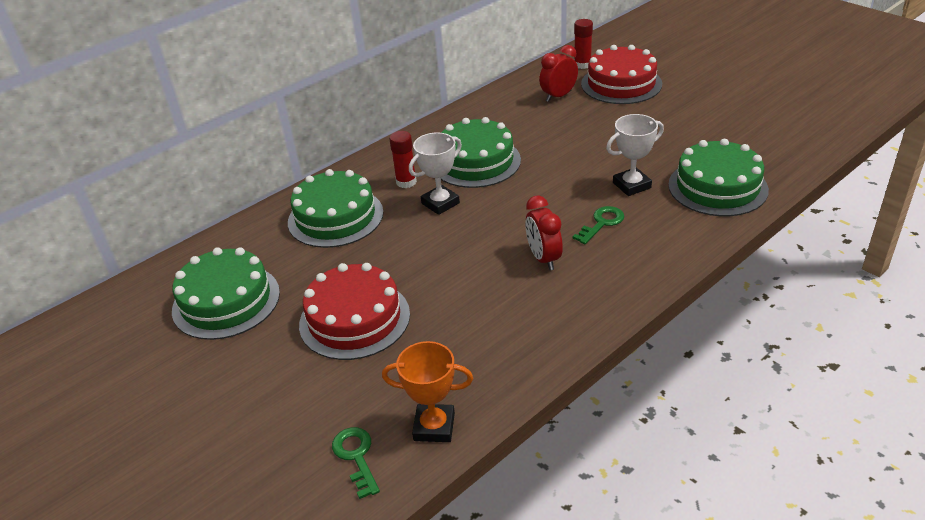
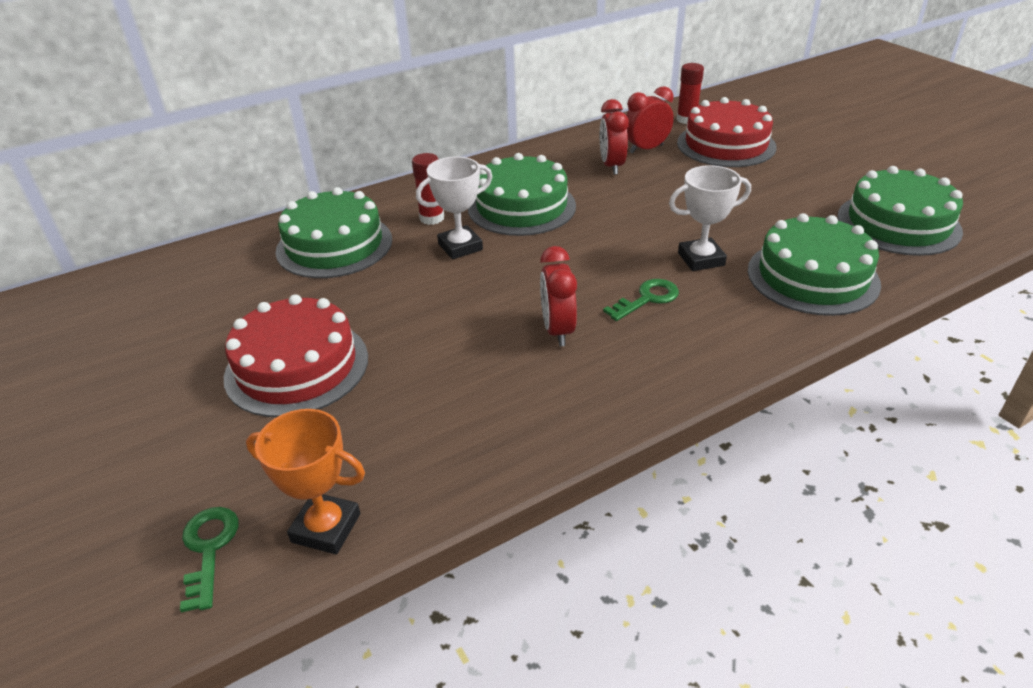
camera: 10 degrees right, 0 degrees up
(226, 301) = (165, 320): green cake -> green cake (898, 223)
(535, 115) = (611, 166): none -> red clock

